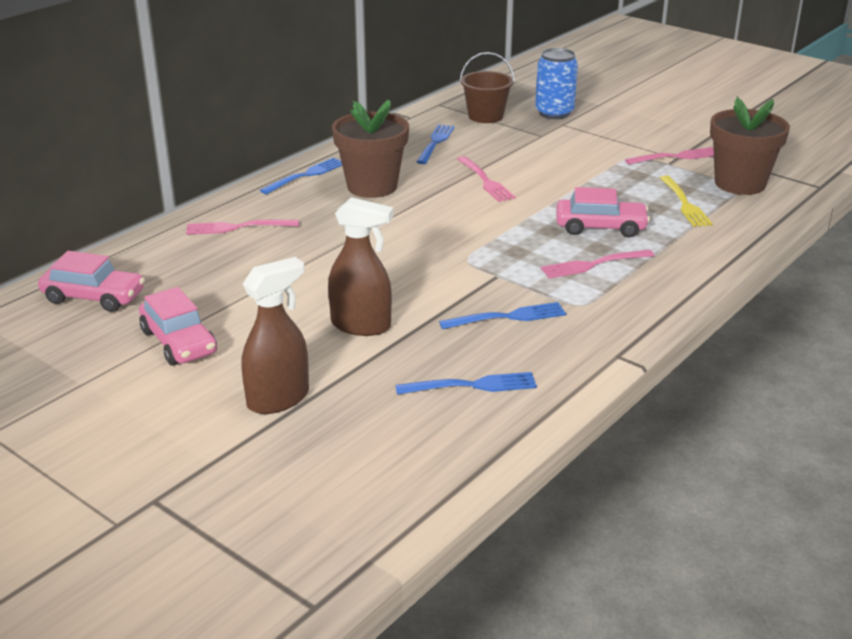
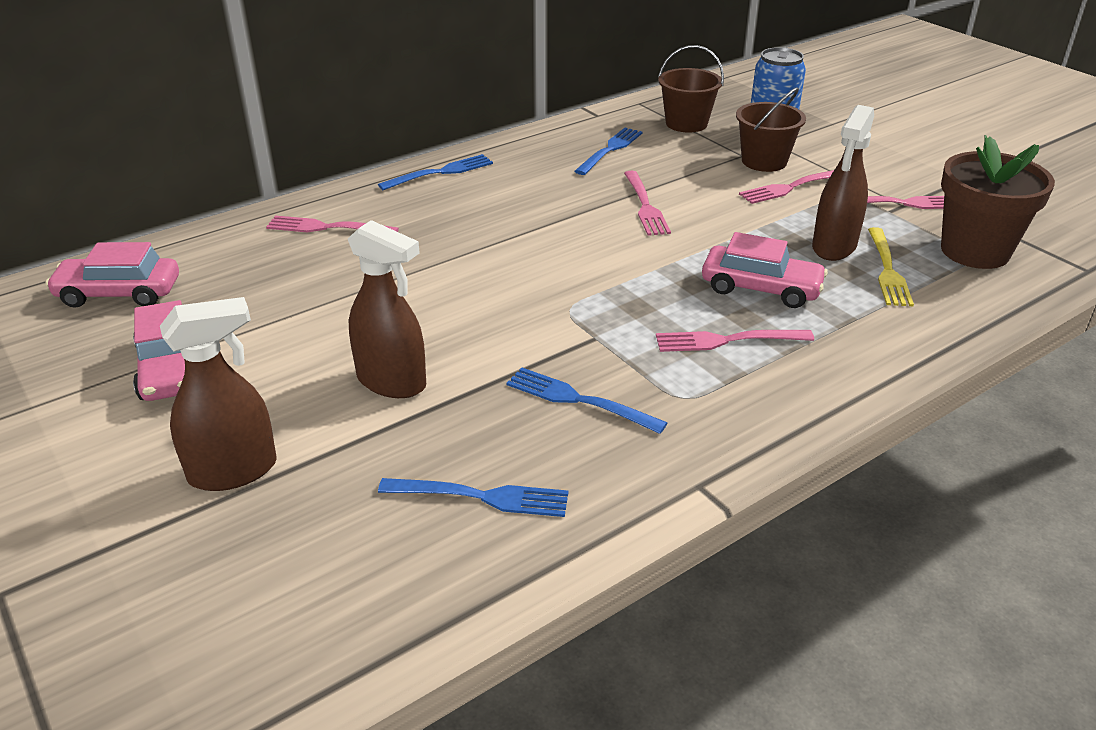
camera: 15 degrees right, 5 degrees up
(94, 297) = (119, 293): pink car -> pink car turned 150 degrees clockwise
(372, 186) = (507, 196): brown flower pot -> none
(507, 317) = (579, 400): blue fork -> blue fork turned 150 degrees counterclockwise
(560, 138) = (764, 161): none -> brown bucket
(590, 155) = (791, 187): none -> pink fork
(640, 193) = (834, 247): none -> brown spray bottle

